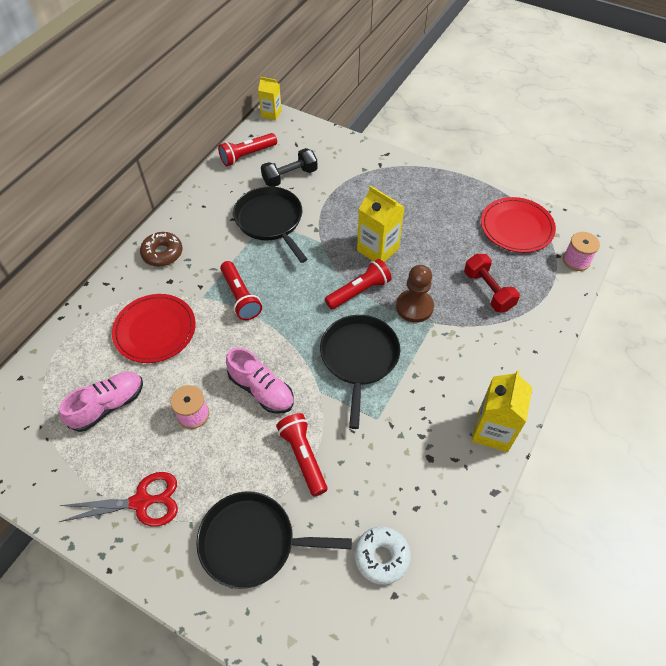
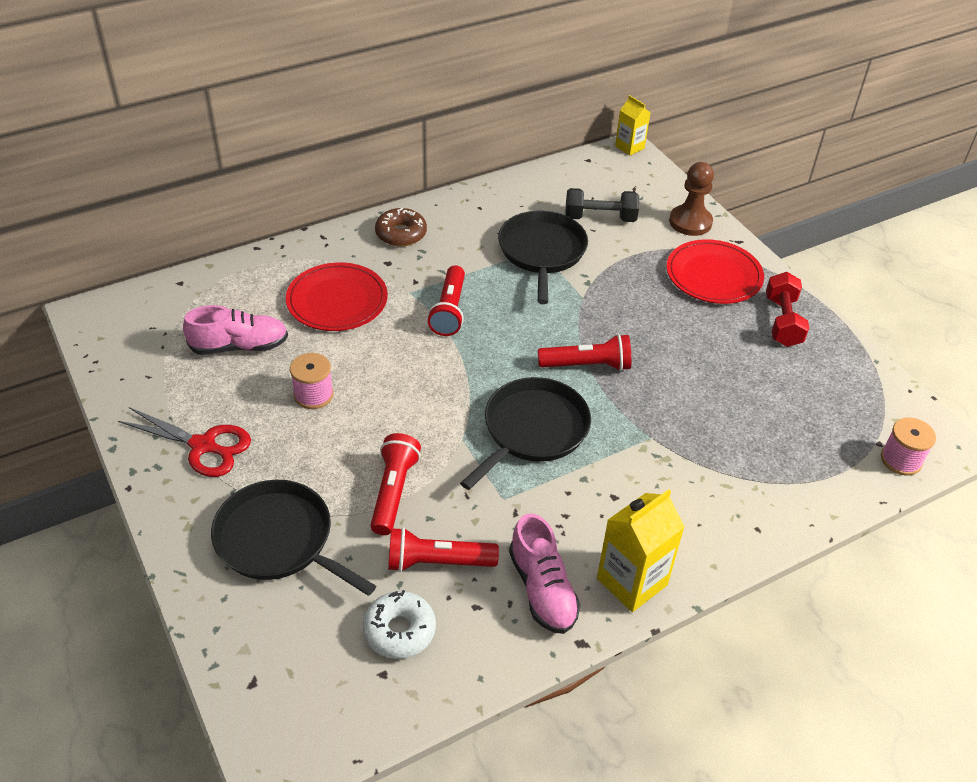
camera: 30 degrees right, 10 degrees down
(247, 155) = (567, 178): red flashlight -> red flashlight (437, 562)
(261, 390) = (400, 408): pink shoe -> pink shoe (542, 589)
(377, 249) = (645, 333): yellow carton -> none
(414, 307) = (641, 411): brown pawn -> brown pawn (690, 222)
(488, 290) = (750, 437): red dumbbell -> red dumbbell (782, 322)
(516, 227) = (846, 388): red plate -> red plate (713, 276)

